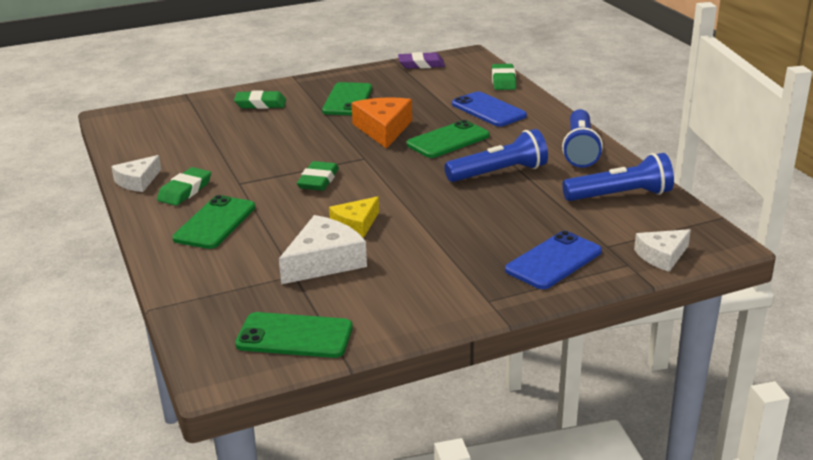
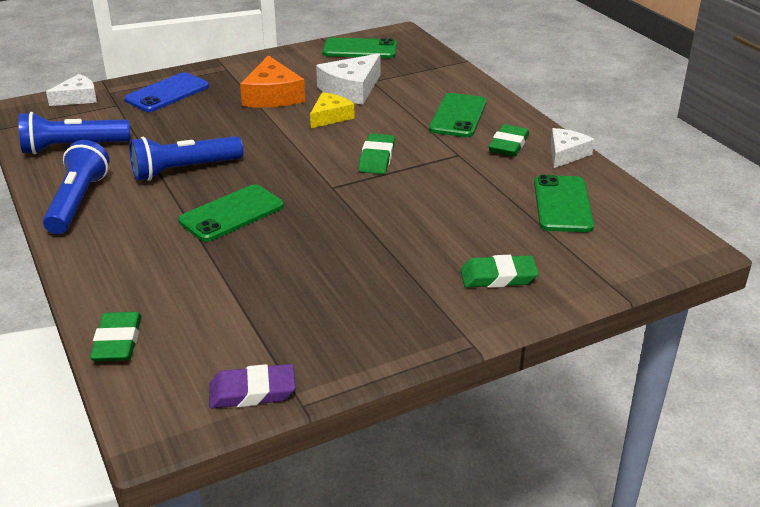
camera: 175 degrees right, 5 degrees up
(347, 100) = (371, 288): green phone -> green phone (562, 204)
(383, 129) = (313, 230): orange cheese -> orange cheese (272, 96)
(488, 110) = (165, 269): blue phone -> none

